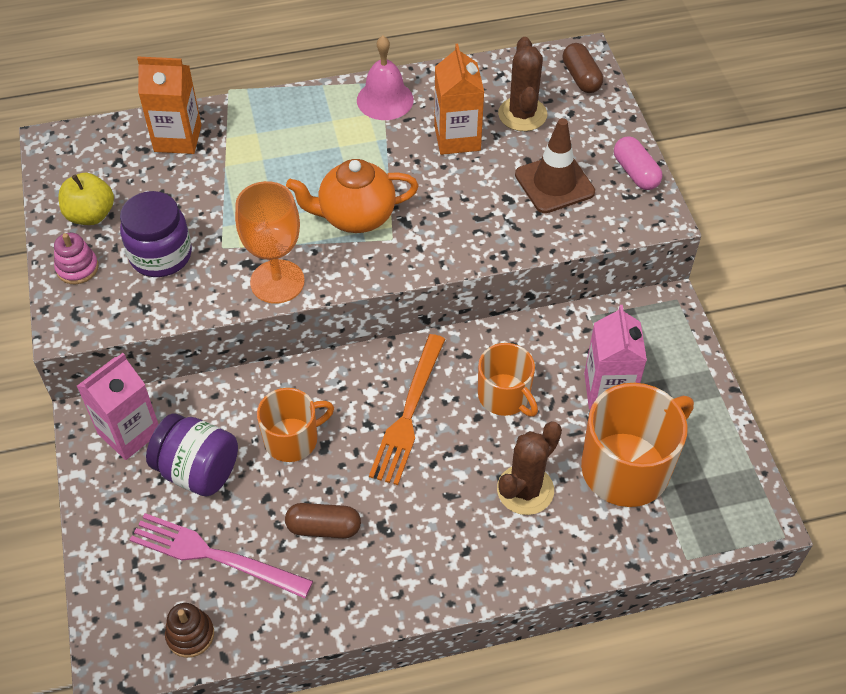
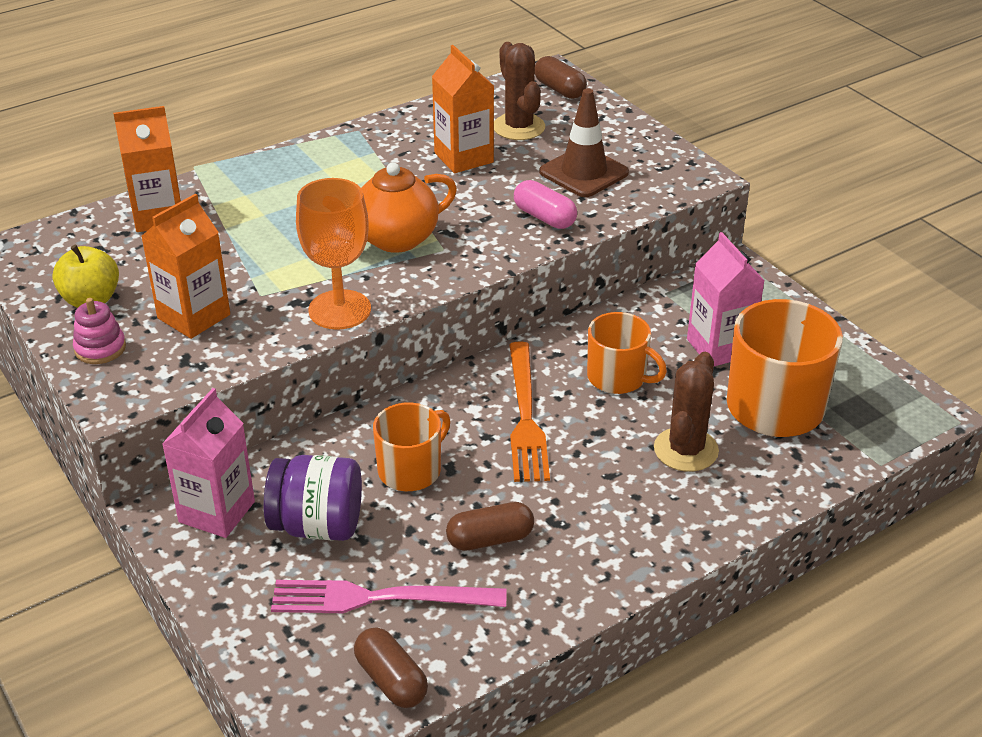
camera: 20 degrees left, 15 degrees down
(161, 255) = (194, 316): purple jar -> orange carton
(190, 635) = (391, 680): brown stacking toy -> brown capsule
(385, 100) = (370, 142): pink bell -> none
(635, 173) = (658, 149): pink capsule -> pink capsule (544, 217)

